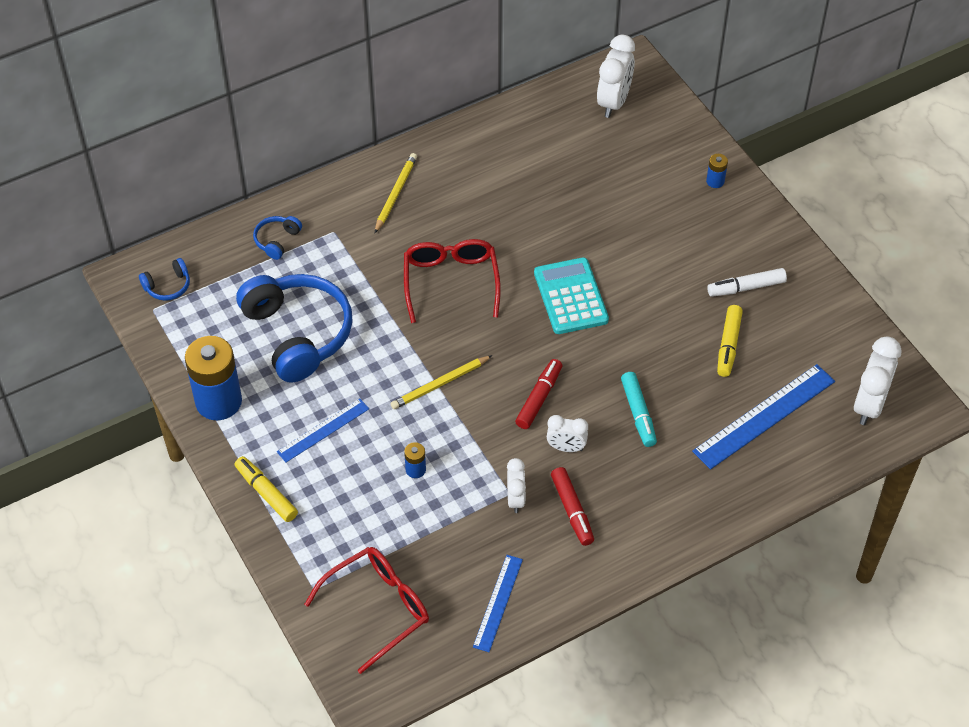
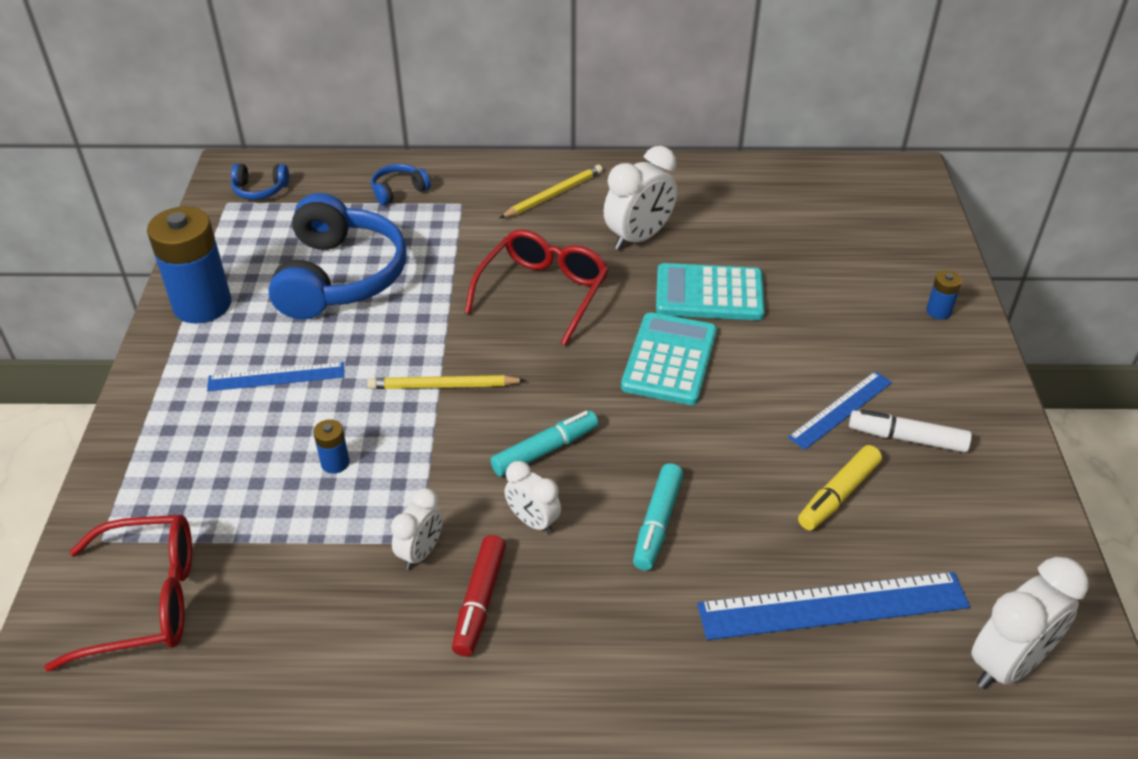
camera: 30 degrees right, 10 degrees down
(266, 493) = (157, 412): yellow marker -> none
(498, 603) = (289, 672): blue ruler -> blue ruler (841, 409)
(539, 398) = (545, 450): red marker -> turquoise marker
(562, 232) = (709, 293): none -> turquoise calculator
(613, 102) = (862, 197): white clock -> white clock (638, 238)

